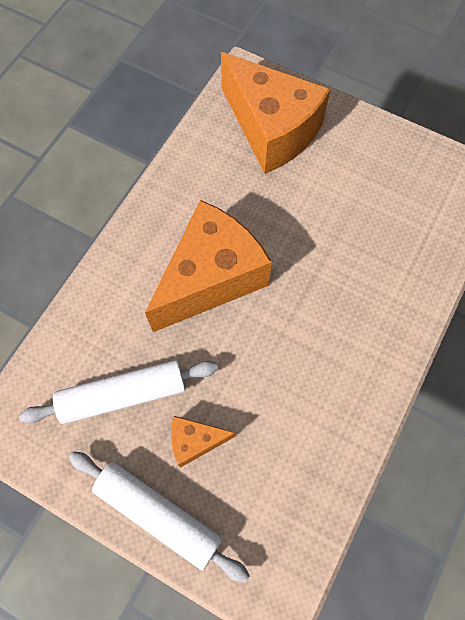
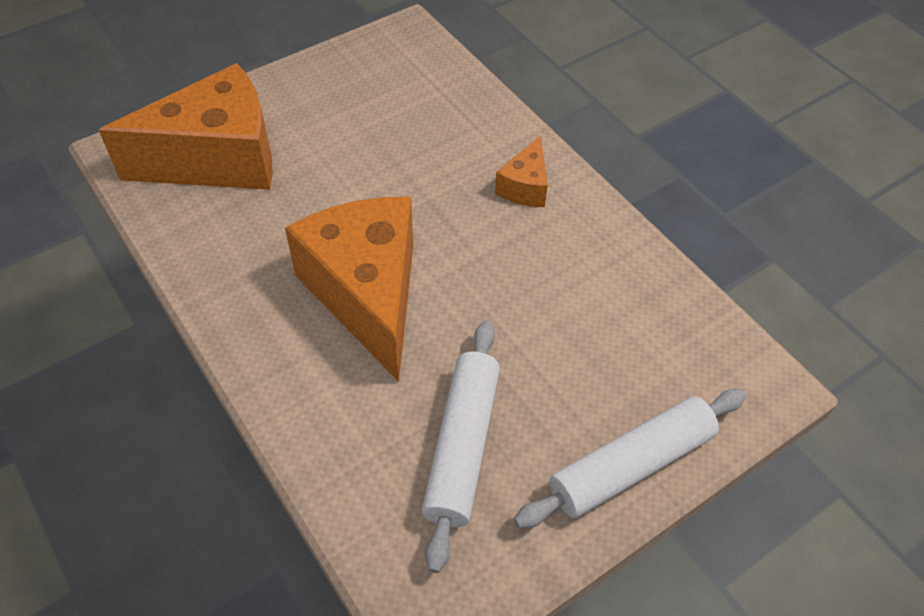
camera: 65 degrees left, 15 degrees down
(195, 441) = (561, 392): orange cheese -> orange cheese (525, 187)

